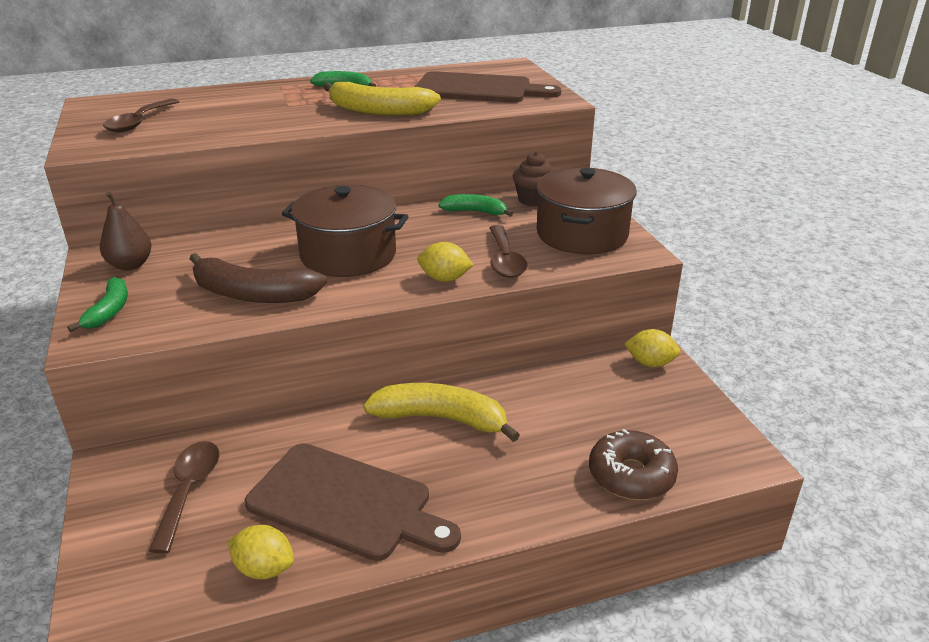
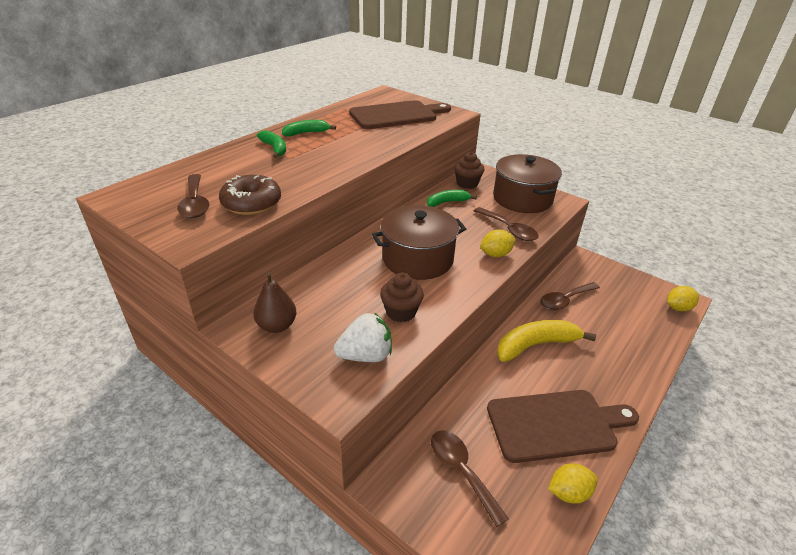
camera: 35 degrees left, 5 degrees up
(109, 311) = (319, 370): green banana -> green banana (275, 148)
(163, 316) = (365, 355): none -> white strawberry
(253, 294) = (401, 312): brown banana -> brown cupcake
(378, 111) = (363, 147): yellow banana -> none
(552, 389) = (564, 300): none -> brown spoon
(631, 475) = (654, 333): brown donut -> brown donut (251, 203)
(650, 363) = (587, 265): yellow lemon -> yellow lemon (678, 308)

